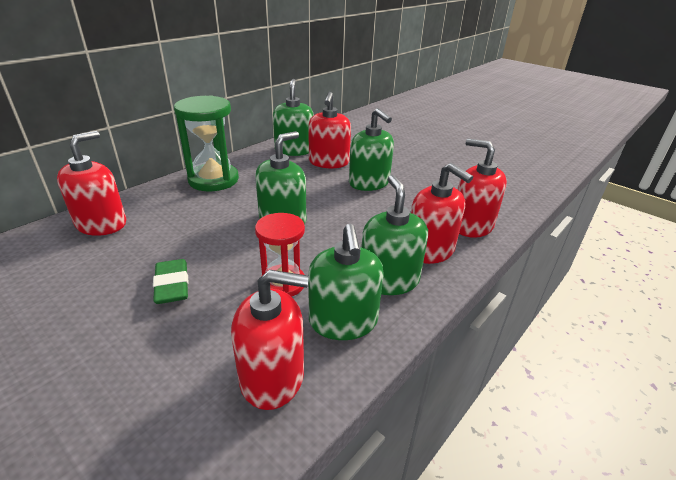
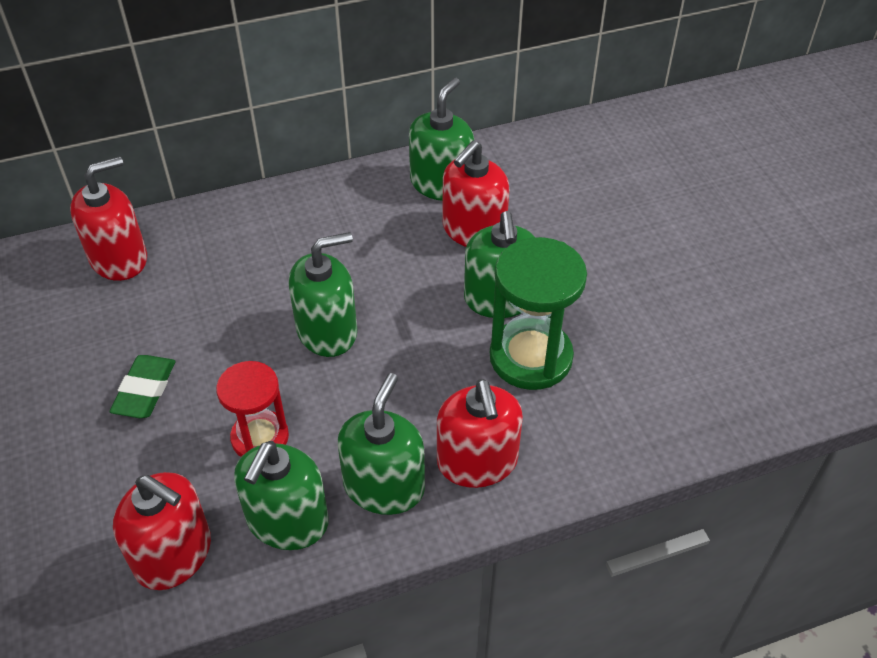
camera: 30 degrees right, 15 degrees up
(213, 180) = (288, 217): green hourglass -> green hourglass (530, 357)
(471, 225) = (578, 442): red soap dispenser -> none

